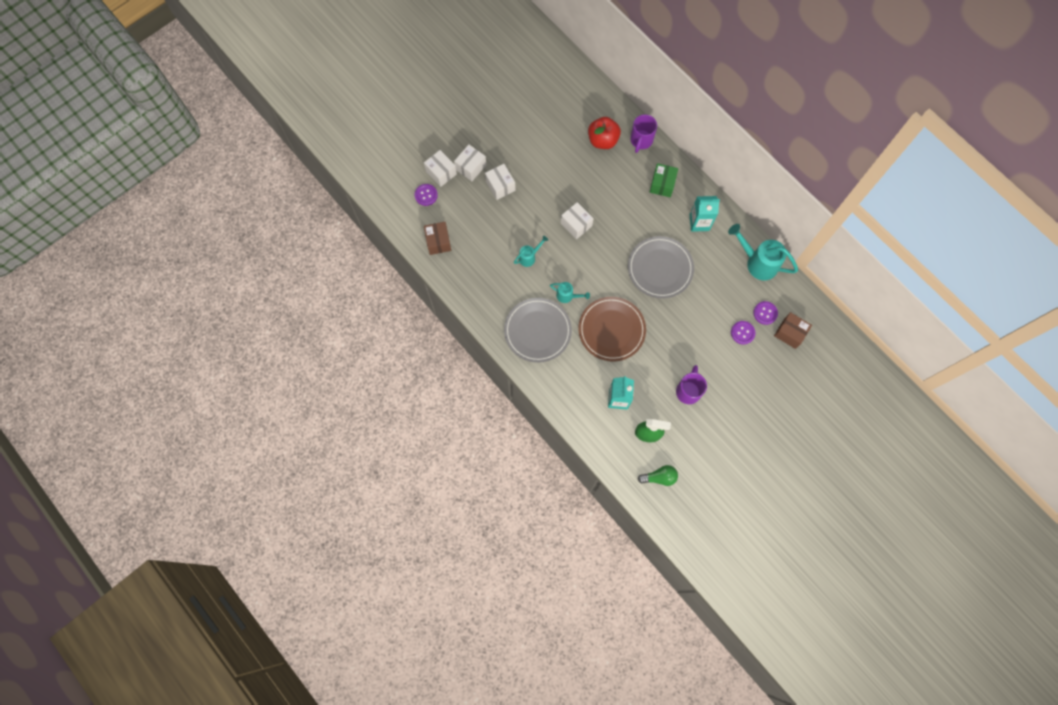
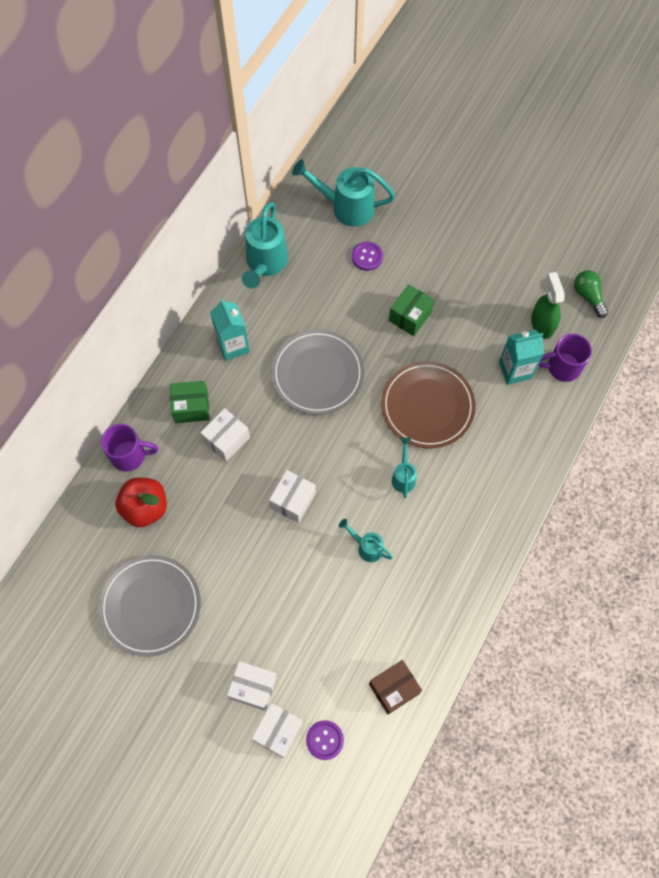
camera: 110 degrees left, 5 degrees down
(500, 186) = (269, 630): white box -> white box (226, 440)
(537, 331) = (469, 498): grey plate -> grey plate (150, 606)
(684, 344) = (410, 316): none -> green box
(688, 391) = (468, 295): purple mug -> purple mug (562, 367)
(765, 313) = (331, 239): purple button -> none
(790, 333) = (346, 207): brown box -> turquoise watering can

